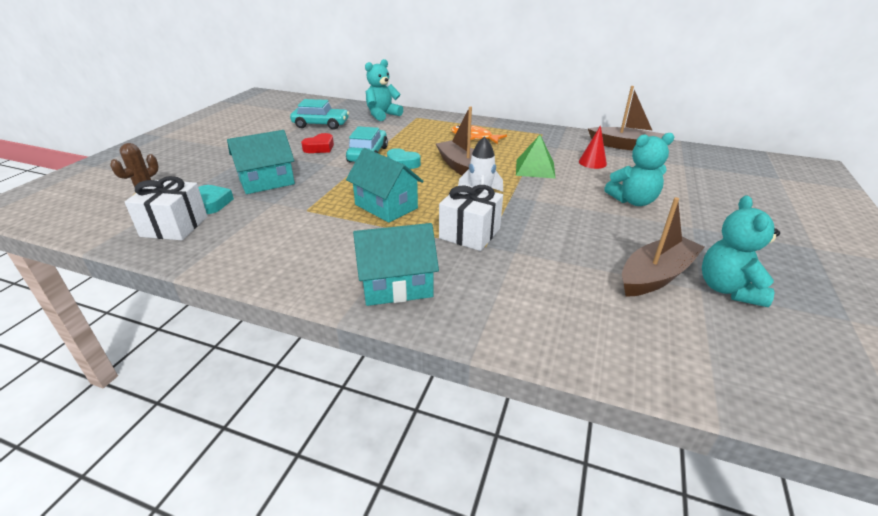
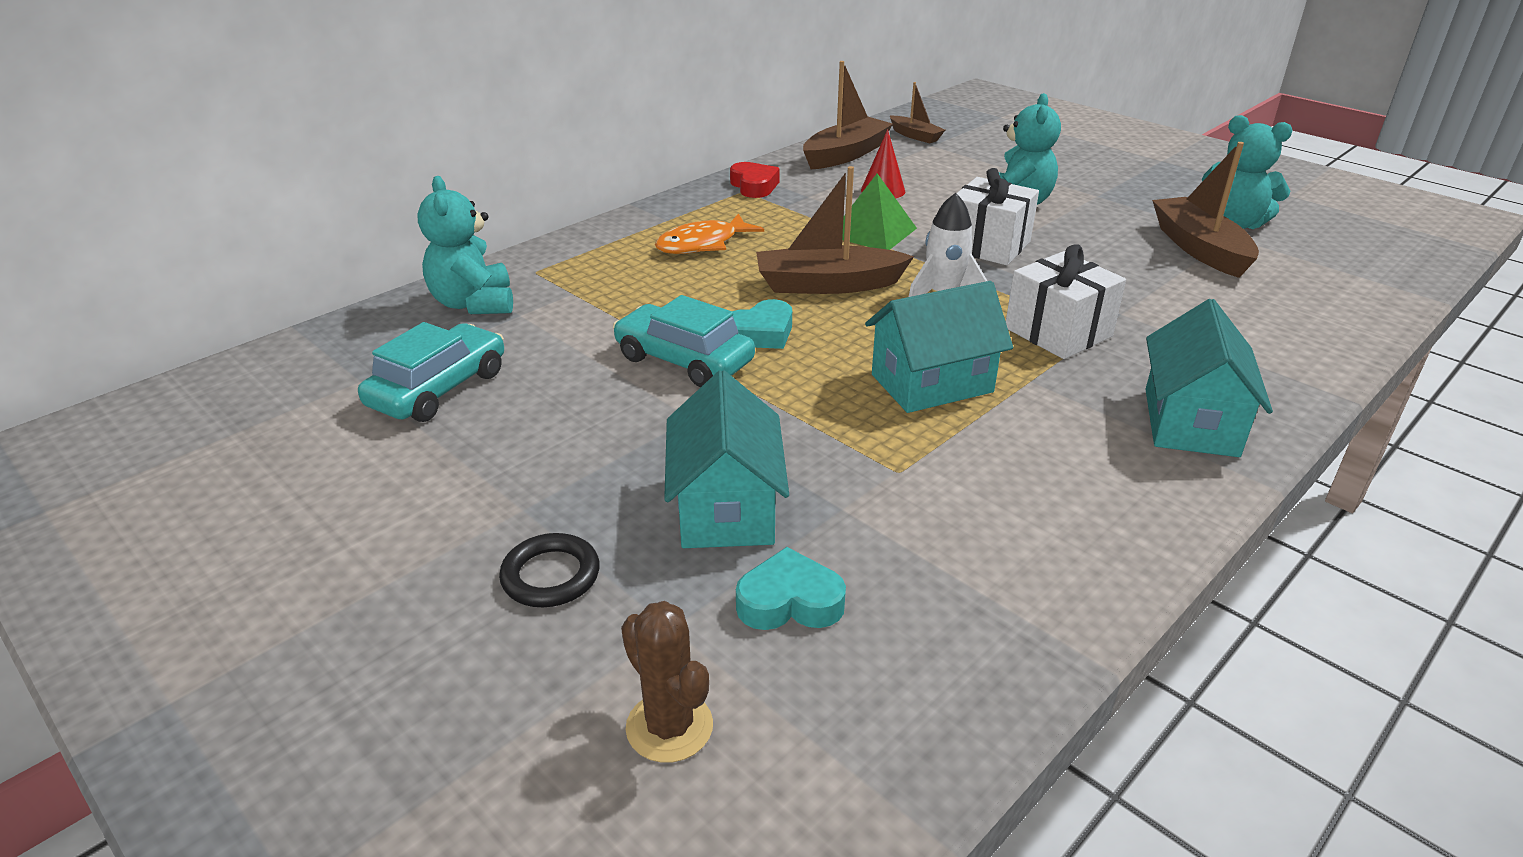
camera: 65 degrees left, 0 degrees up
(174, 226) = (882, 671): white gift -> white gift (988, 246)
(220, 164) = (551, 576): none -> black ring
(319, 148) = (589, 411): red heart -> red heart (754, 186)
(689, 158) = (915, 136): none -> brown boat

